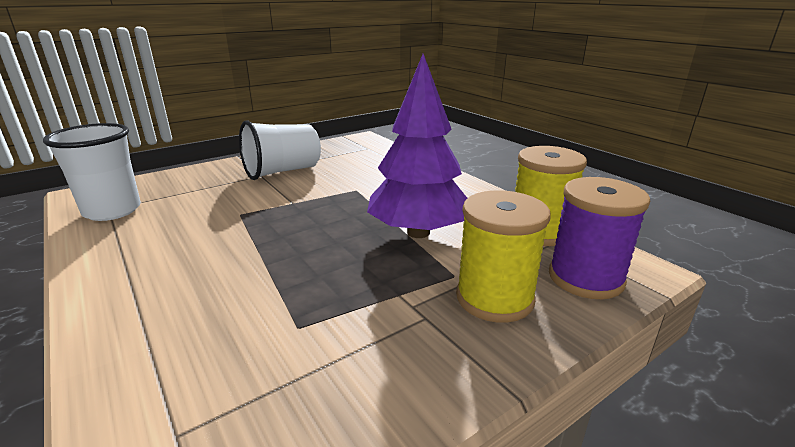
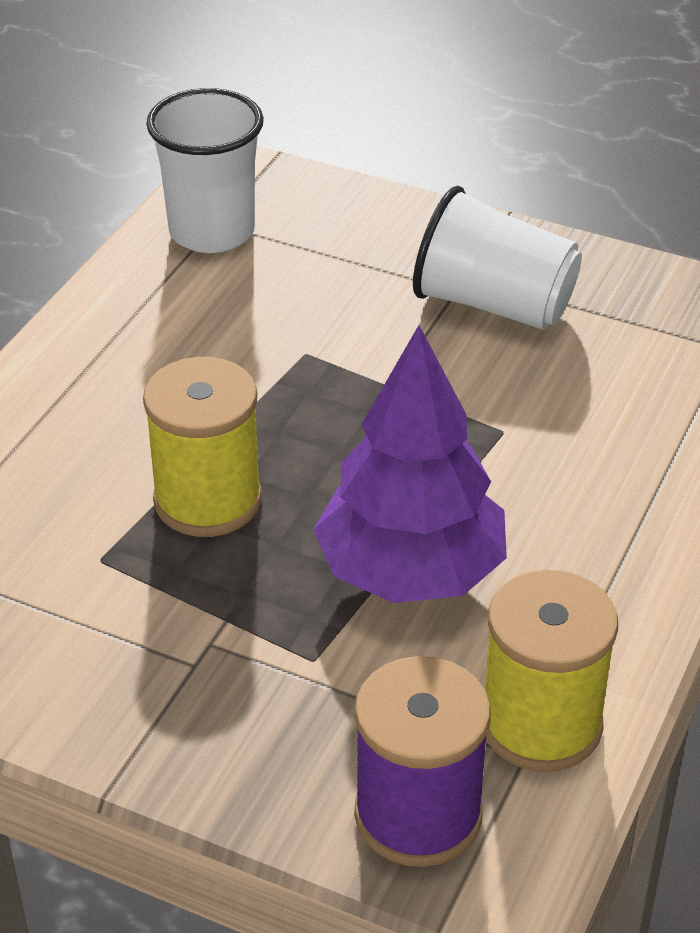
camera: 60 degrees right, 15 degrees up
(494, 298) = (284, 720): yellow spool -> yellow spool (208, 500)

